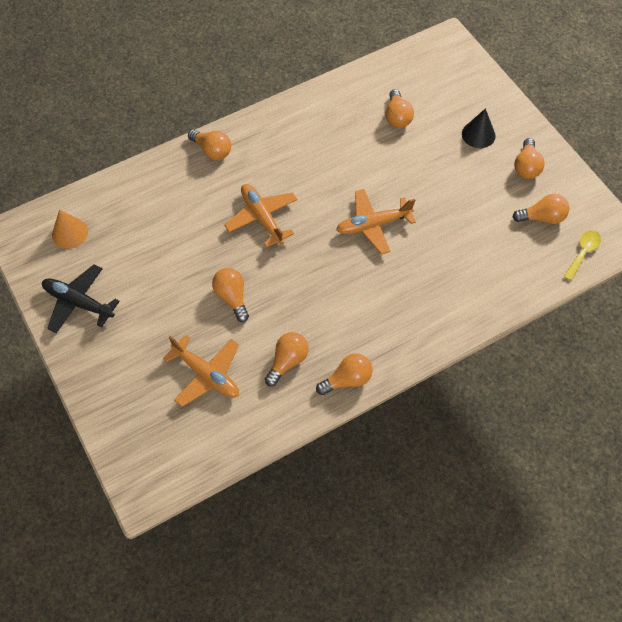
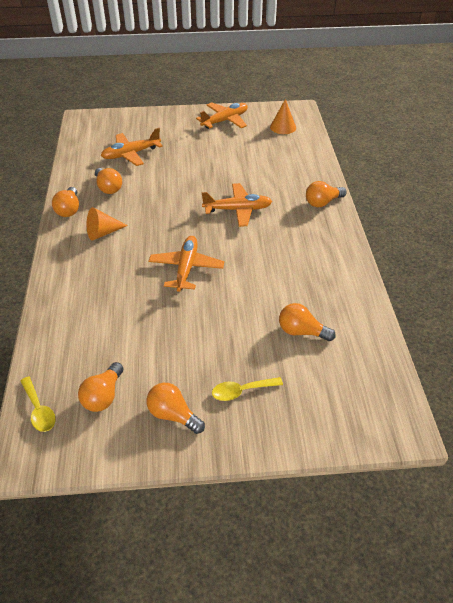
camera: 115 degrees right, 15 degrees down
(78, 302) = (225, 121): black plane -> orange plane
(232, 297) = (178, 178): orange light bulb -> none
(365, 323) = (103, 233): none -> orange cone
(478, 134) = (242, 391): black cone -> yellow spoon

